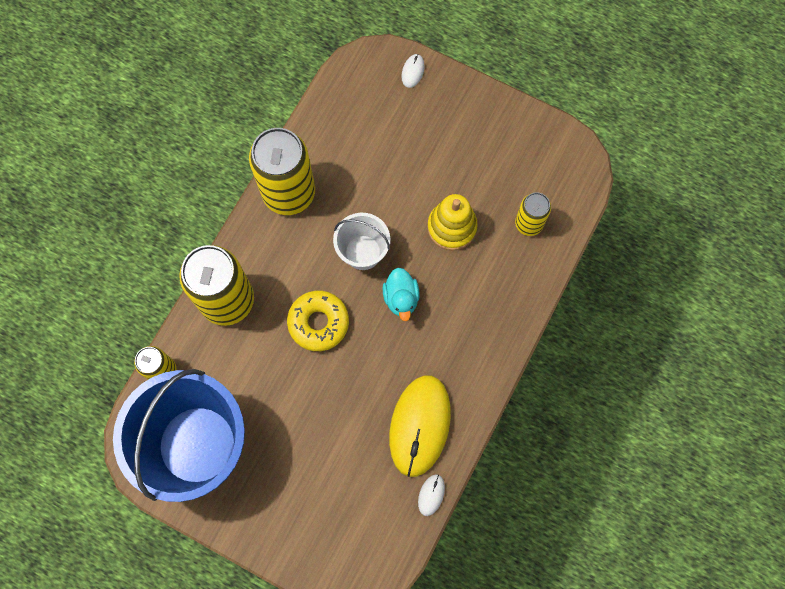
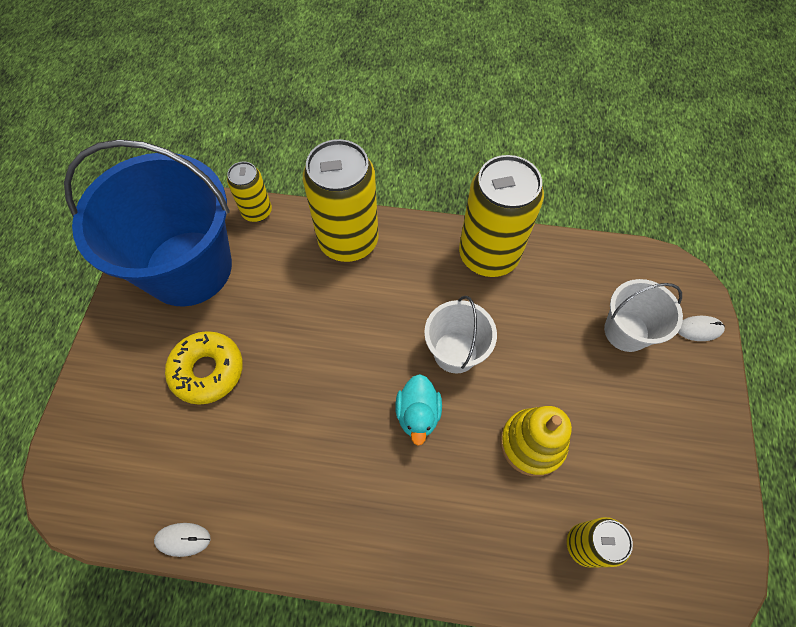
camera: 70 degrees right, 10 degrees down
(318, 323) = (355, 335): yellow donut -> yellow donut (207, 371)
(394, 122) = (626, 331): none -> white bucket
(401, 298) = (418, 414): turquoise duck -> turquoise duck turned 60 degrees counterclockwise
(420, 425) = (267, 493): yellow mouse -> none

